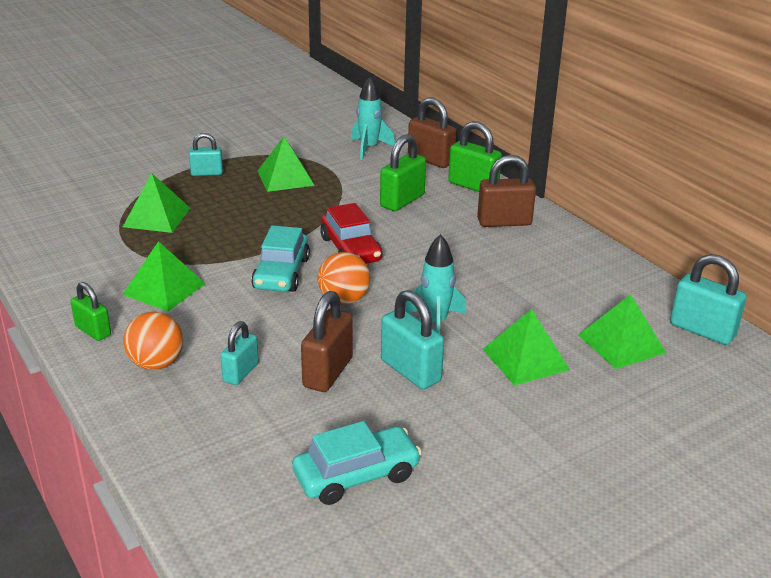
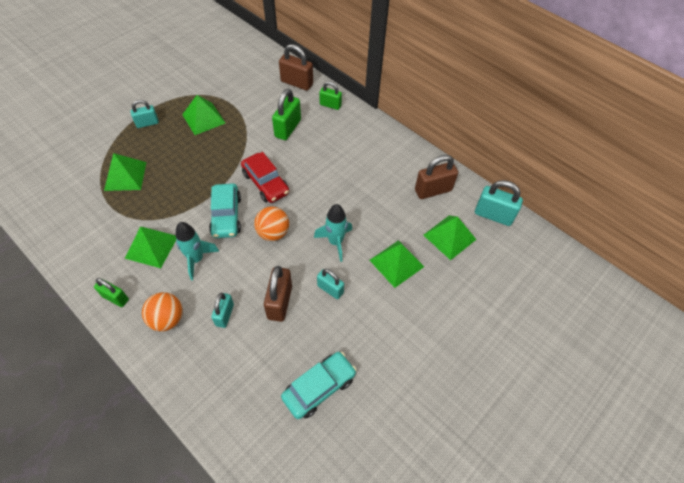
camera: 15 degrees left, 25 degrees up
(369, 148) = (253, 78): turquoise rocket -> turquoise rocket (196, 259)
(410, 371) = (330, 289): turquoise padlock -> turquoise padlock, size x0.64
(473, 186) = (330, 105): green padlock -> green padlock, size x0.64
(504, 222) = (357, 137): brown padlock -> brown padlock (433, 190)

